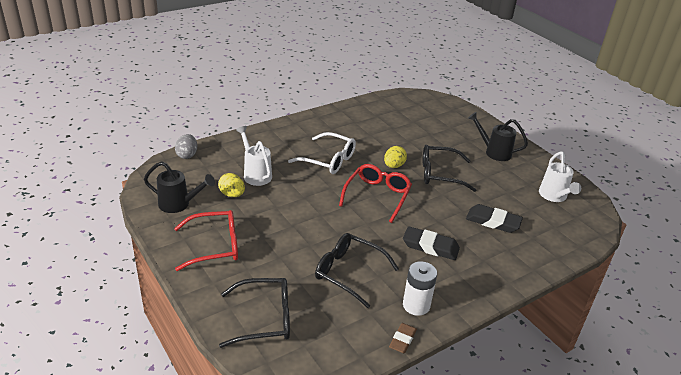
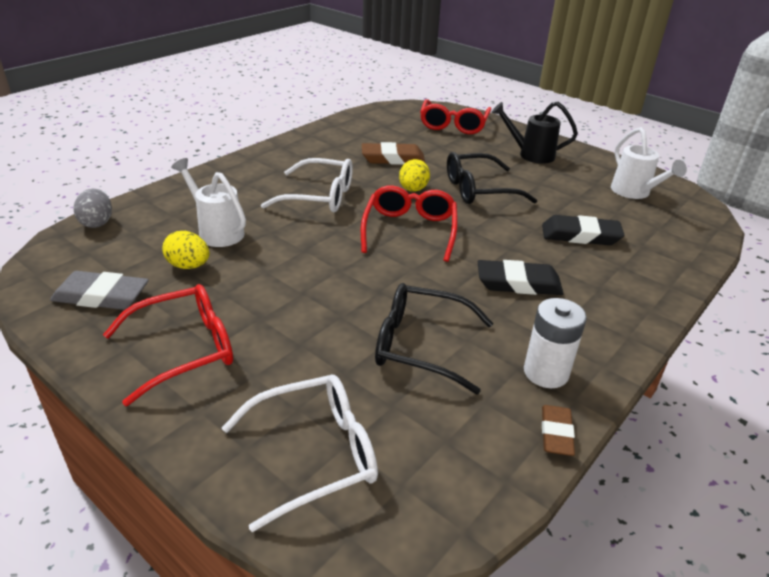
camera: 15 degrees left, 0 degrees up
(179, 204) = (101, 296): black watering can -> grey eraser
(264, 318) = (314, 454): black glasses -> white glasses
(391, 139) = (393, 158): none -> brown eraser
(449, 117) = (453, 124): none -> red glasses

